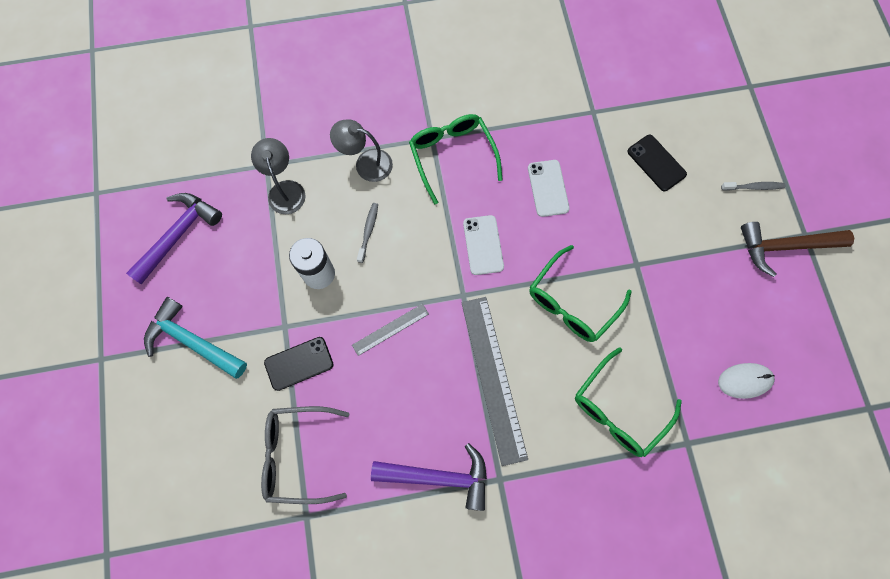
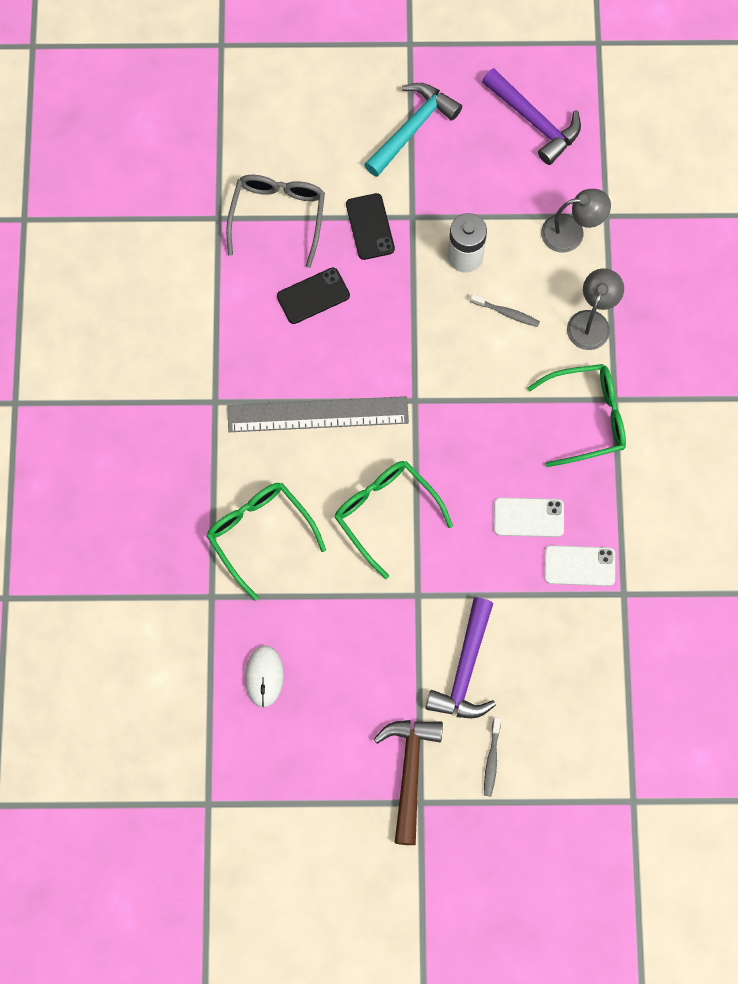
camera: 100 degrees right, 0 degrees up
(390, 329) = (390, 320): grey ruler -> none
(439, 477) = (229, 344): purple hammer -> purple hammer (465, 669)
(483, 245) = (470, 432): white phone -> white phone (579, 566)
(656, 163) = (542, 651): black phone -> black phone (313, 296)

